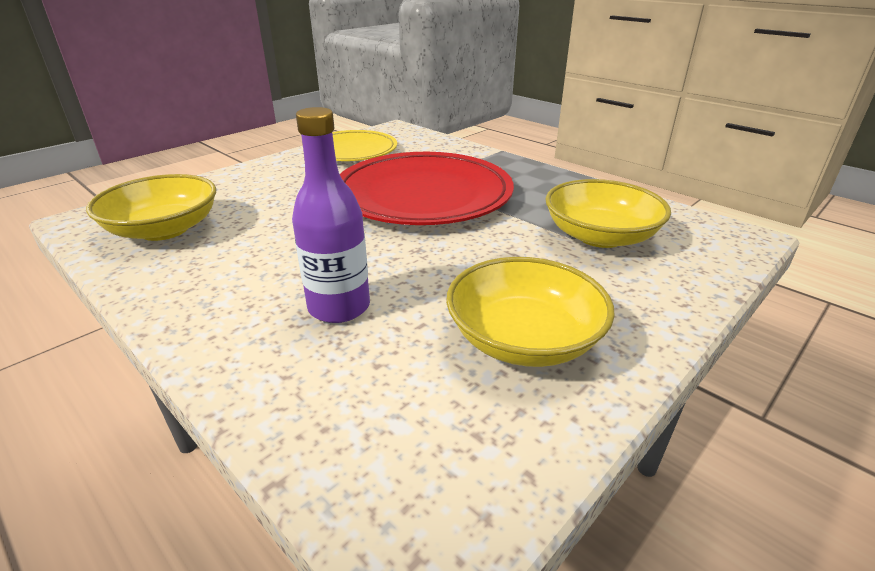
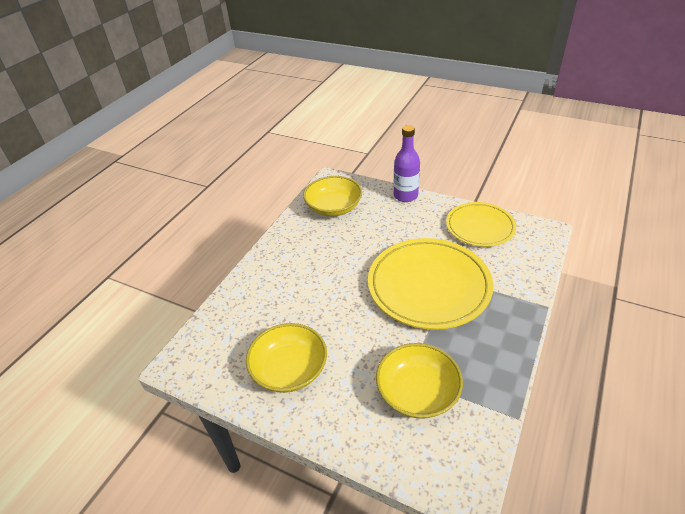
camera: 75 degrees right, 10 degrees up
(339, 307) = (292, 294): purple bottle -> purple bottle (405, 196)
(423, 195) = (429, 286): red plate -> yellow plate

